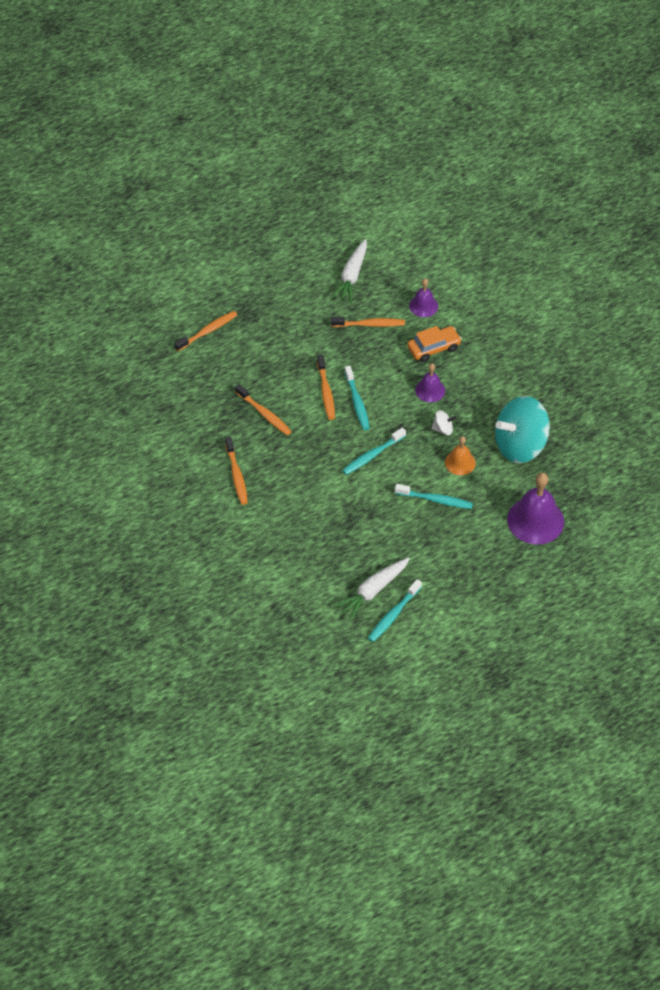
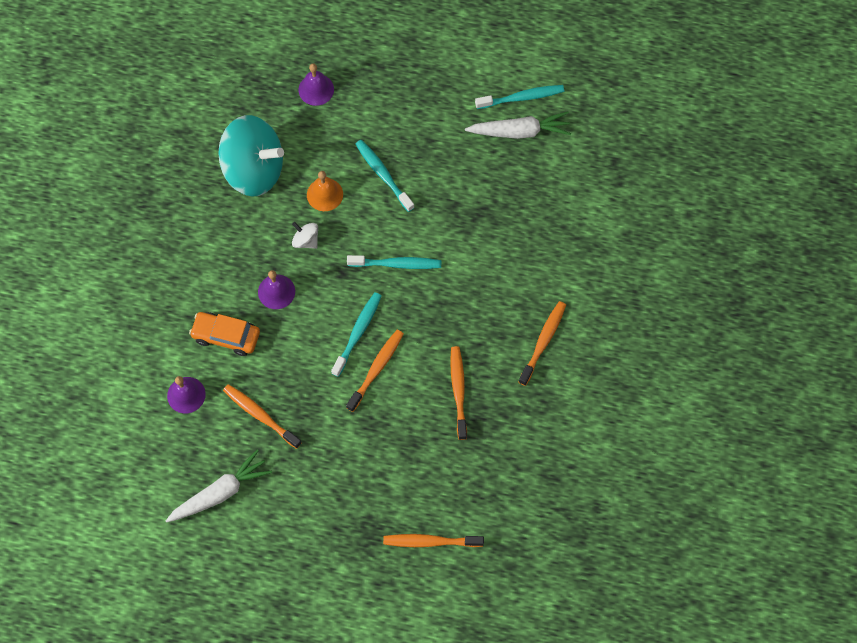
camera: 140 degrees left, 15 degrees up
(535, 520) = (316, 89): purple bell -> purple bell, size x0.55

